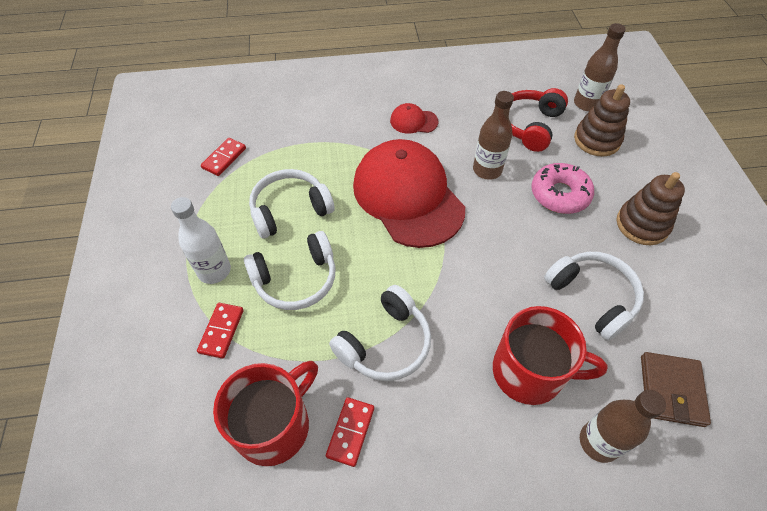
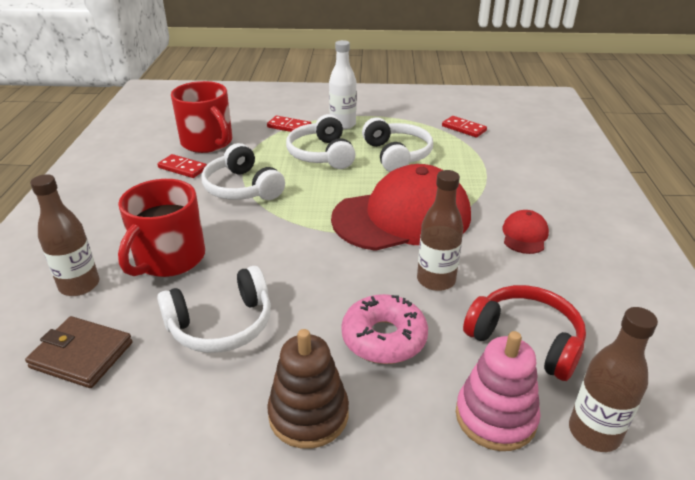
camera: 100 degrees right, 20 degrees down
(597, 140) = (495, 417): brown stacking toy -> pink stacking toy

